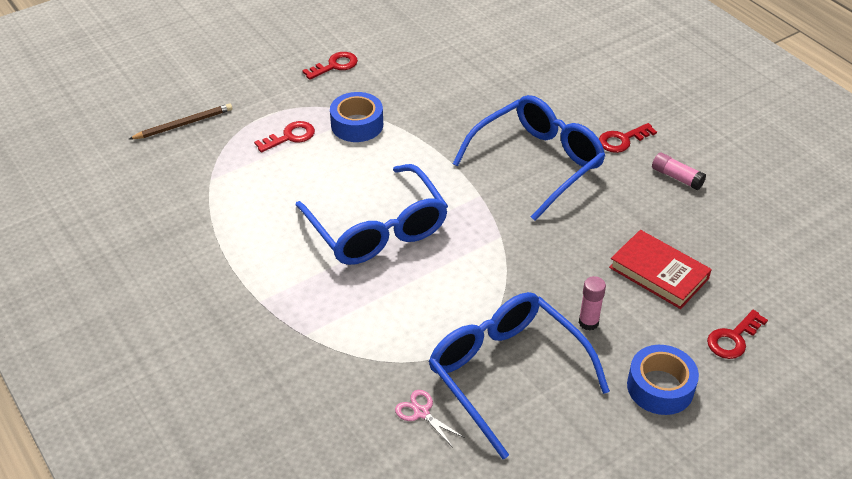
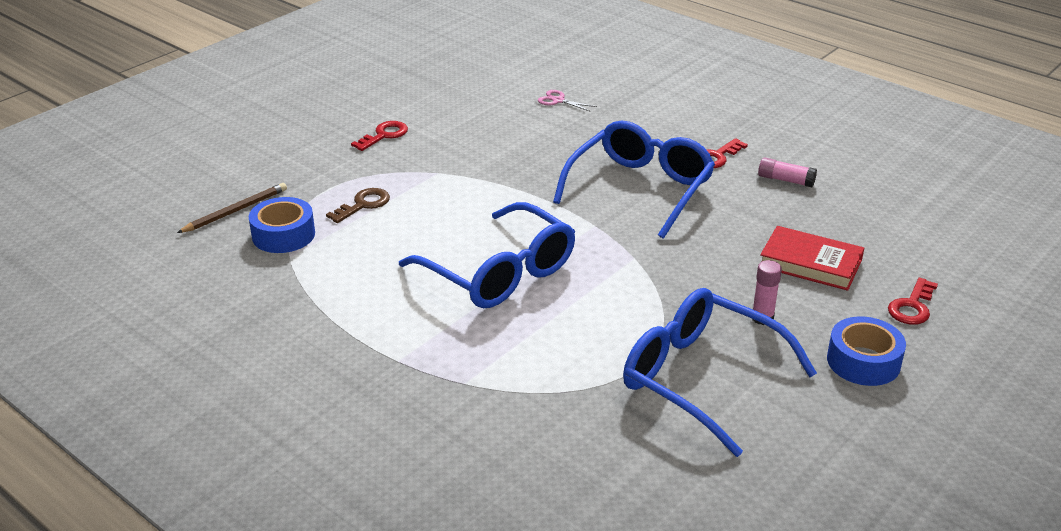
camera: 15 degrees left, 10 degrees down
(290, 137) = (363, 205): red key -> brown key
(357, 125) = (433, 183): blue tape -> blue tape (283, 235)
(421, 412) = (628, 431): pink scissors -> pink scissors (558, 100)

